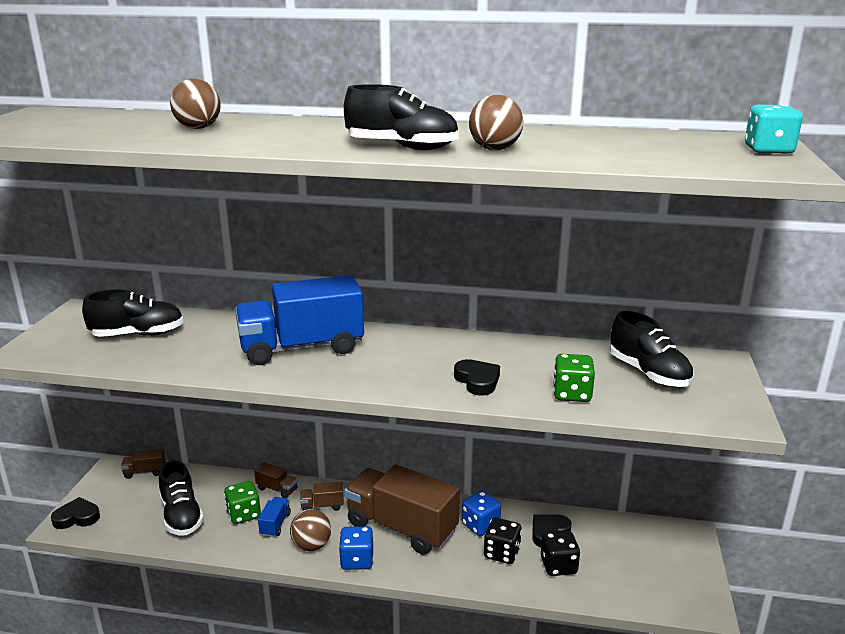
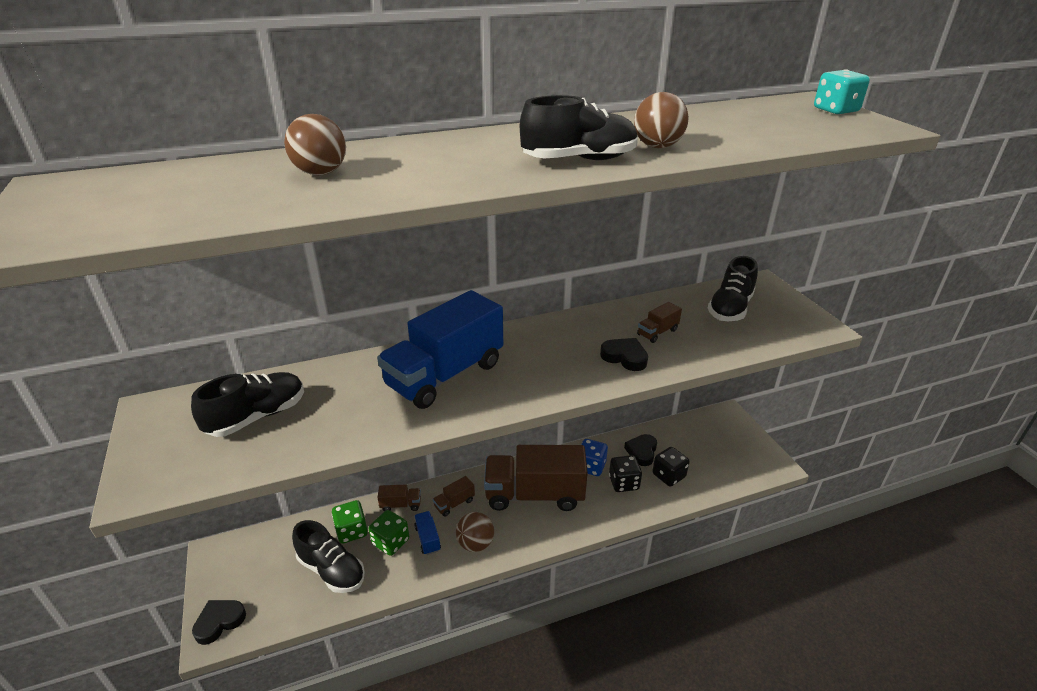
camera: 30 degrees left, 10 degrees up
(145, 472) = (253, 542): brown truck -> brown truck (657, 332)
(357, 560) = (523, 539): blue dice -> none
(572, 394) = (701, 345): green dice -> green dice (352, 531)
(648, 373) = (730, 308): black shoe -> black shoe turned 90 degrees clockwise

